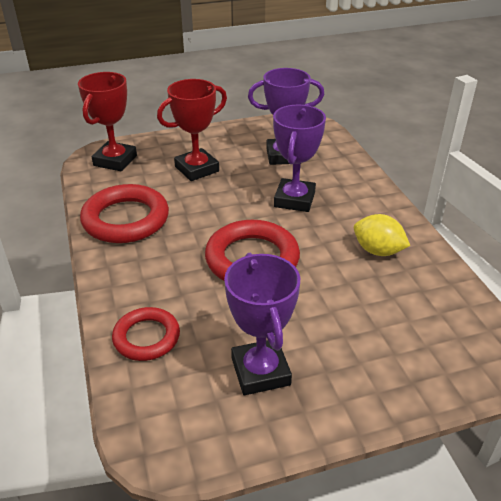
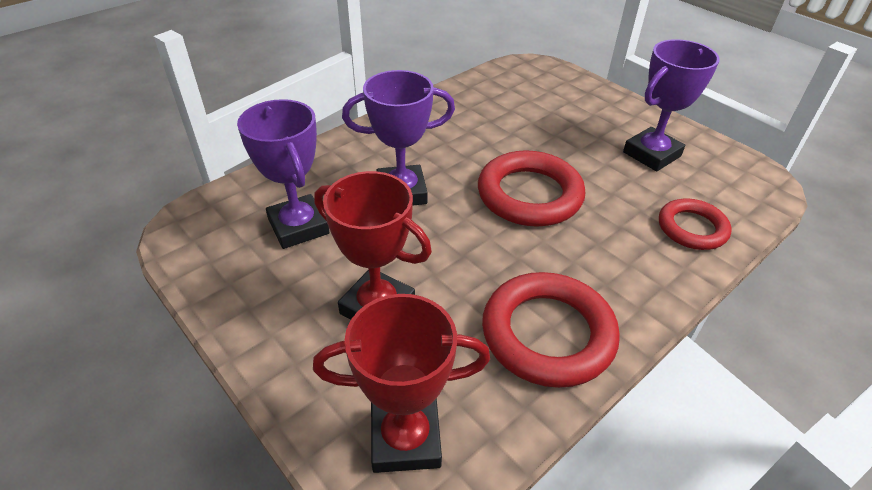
camera: 115 degrees left, 5 degrees up
(377, 251) = (455, 124): yellow lemon -> none

